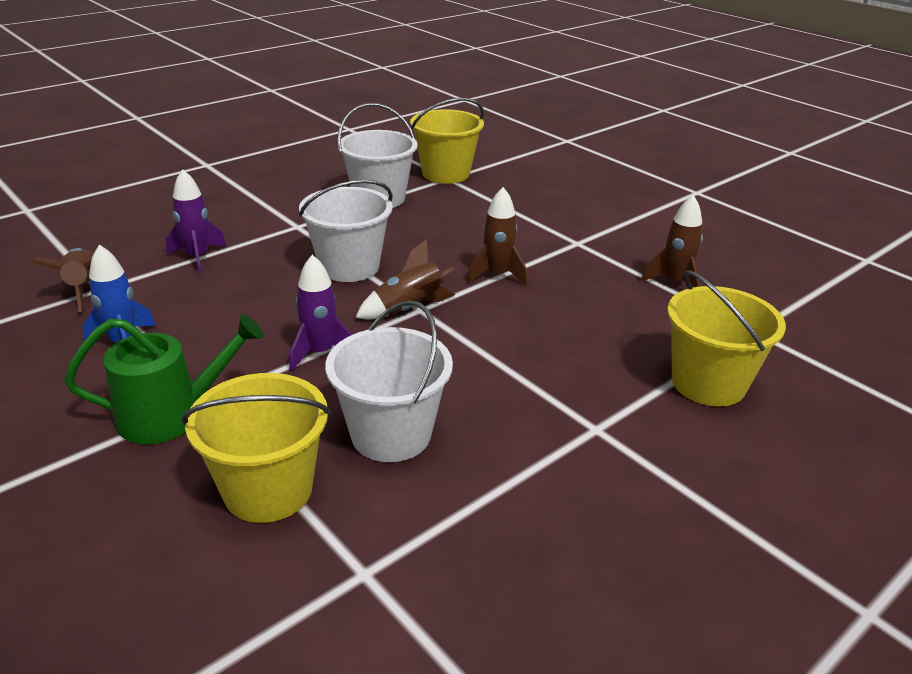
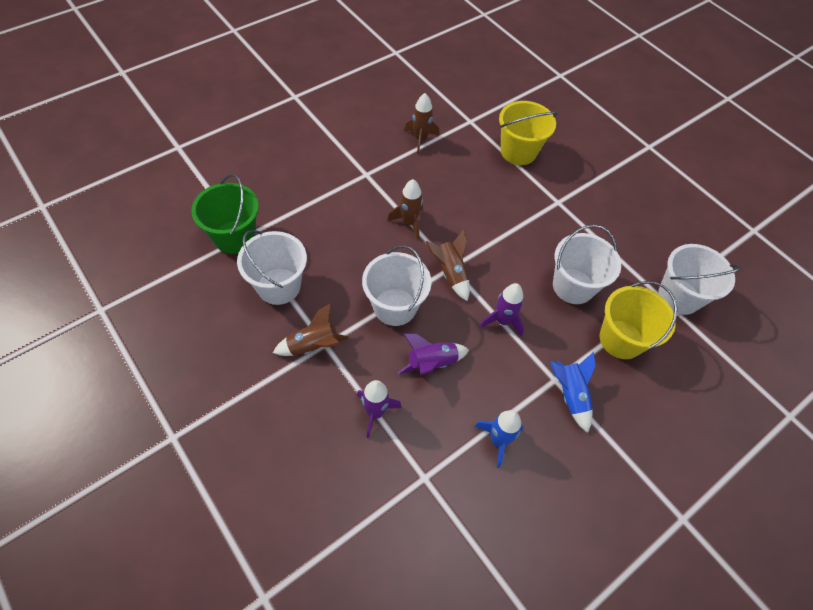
camera: 90 degrees left, 25 degrees up
(83, 288) = (424, 491): brown rocket -> brown rocket (313, 346)
(171, 415) = (570, 395): green watering can -> blue rocket
(258, 293) = (432, 363): none -> purple rocket
(370, 605) = (679, 296): none -> white bucket
(446, 173) = (234, 237): yellow bucket -> green bucket

